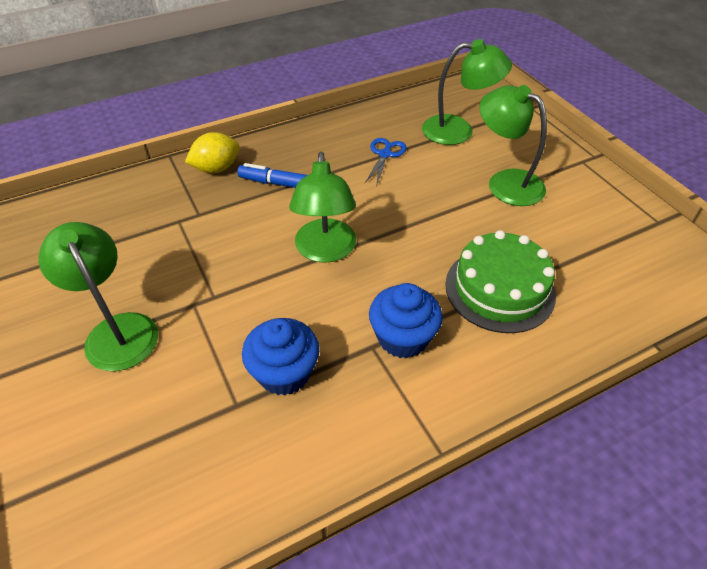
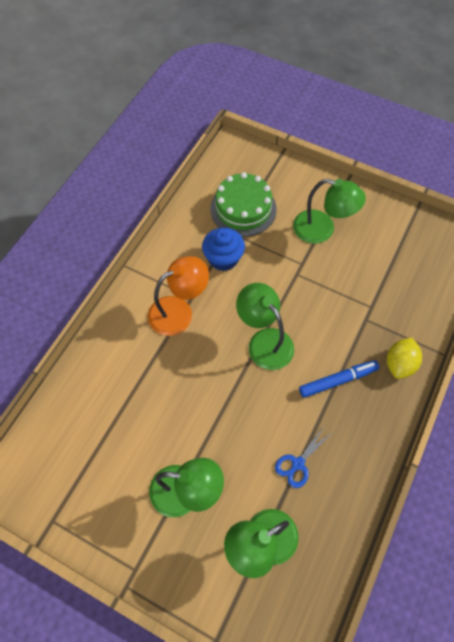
camera: 145 degrees right, 15 degrees up
(385, 155) = (298, 463): blue scissors -> blue scissors turned 60 degrees clockwise
(402, 338) = (179, 311): blue cupcake -> orange lamp
(499, 289) = (142, 378): green cake -> green cake (243, 209)

